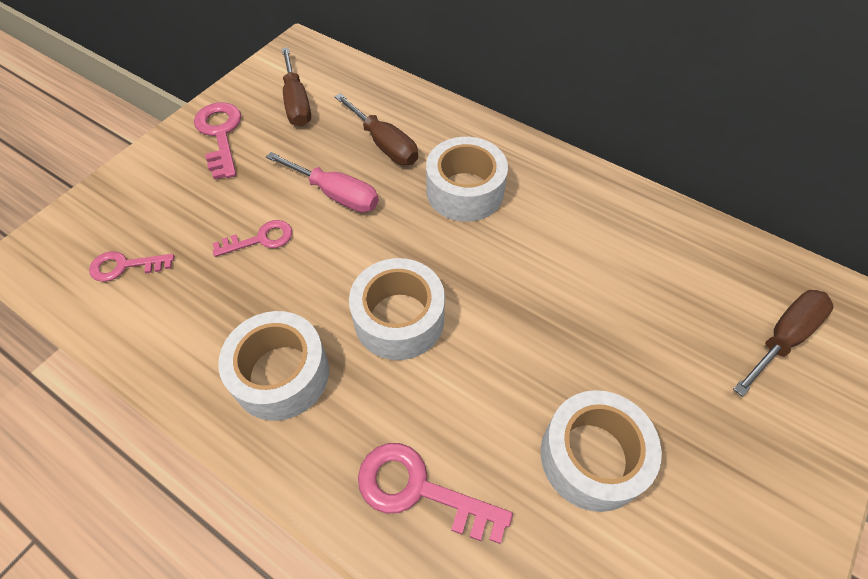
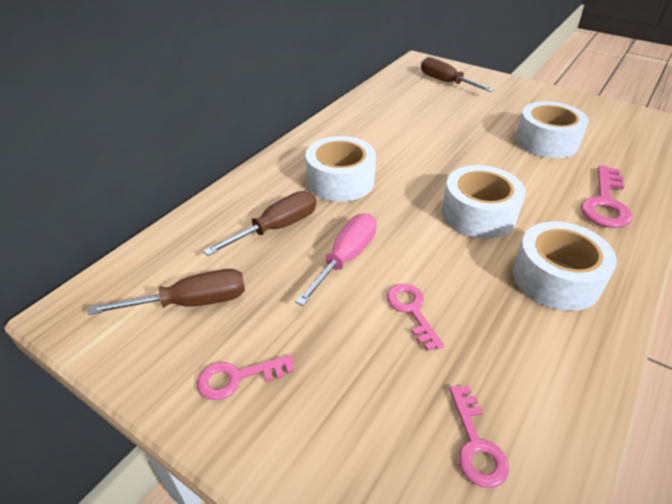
camera: 90 degrees left, 15 degrees down
(220, 134) = (237, 378): pink key -> pink key, size x0.65

